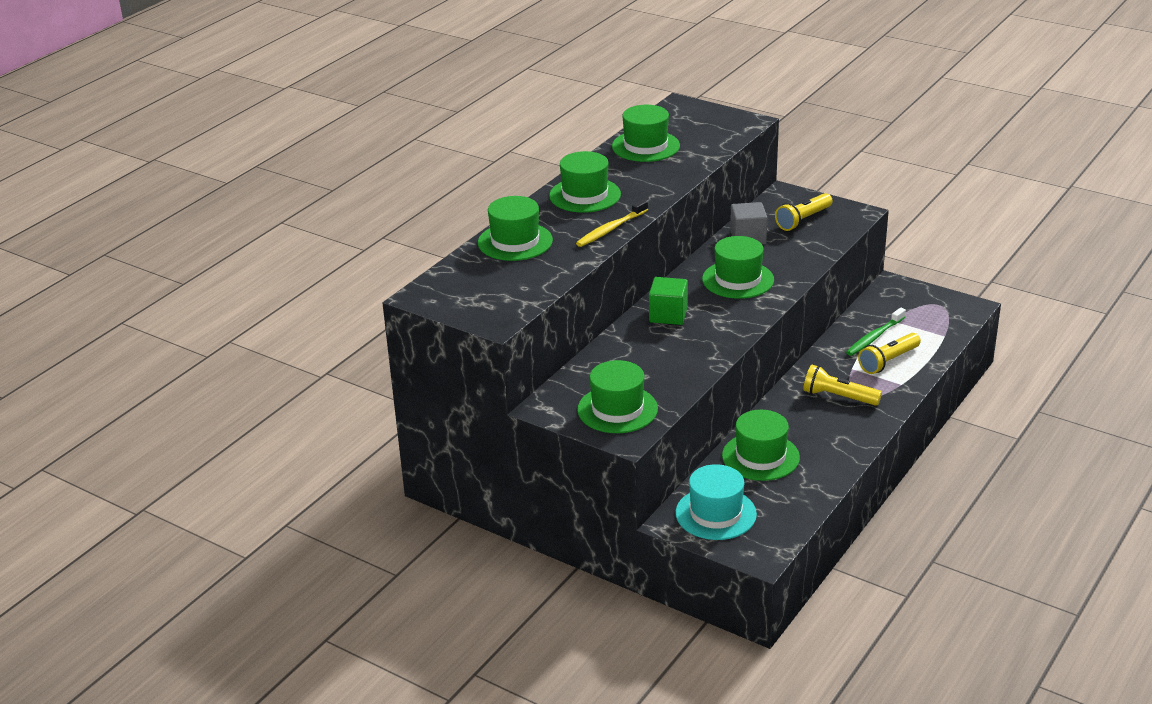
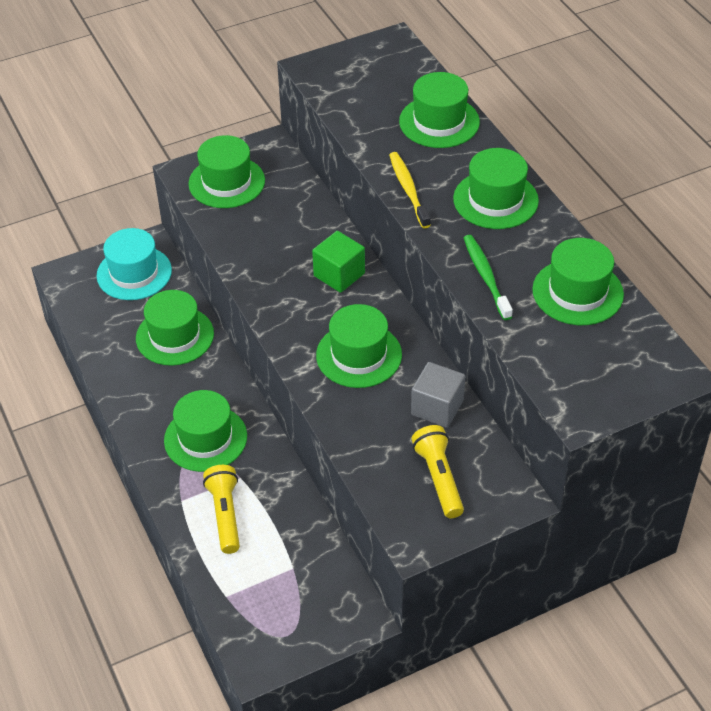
camera: 120 degrees right, 15 degrees up
(838, 397) = (205, 438): yellow flashlight -> green hat
(874, 337) = (275, 530): green toothbrush -> green toothbrush (486, 276)

